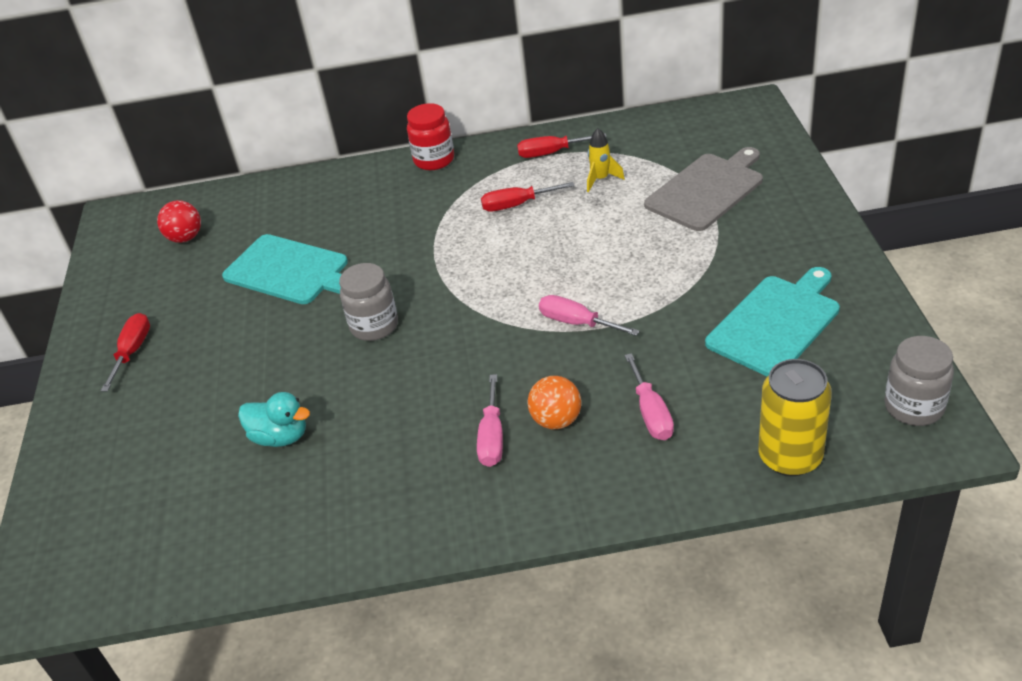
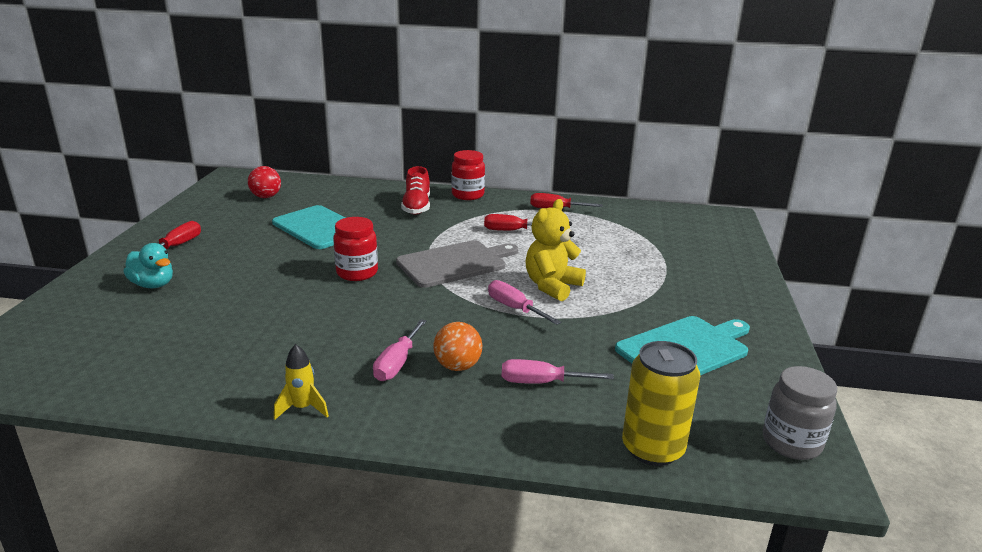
camera: 10 degrees right, 15 degrees down
(280, 437) = (235, 320): turquoise duck -> turquoise duck (153, 285)
(374, 326) = (357, 273): grey jar -> red jar
(383, 198) = (416, 206): none -> red shoe
(601, 179) = (585, 231): yellow rocket -> yellow rocket (303, 408)
(602, 278) = (552, 286): none -> yellow teddy bear
(651, 413) = (541, 382): pink screwdriver -> pink screwdriver turned 90 degrees clockwise
(707, 190) = (667, 255): grey cutting board -> grey cutting board (455, 263)

